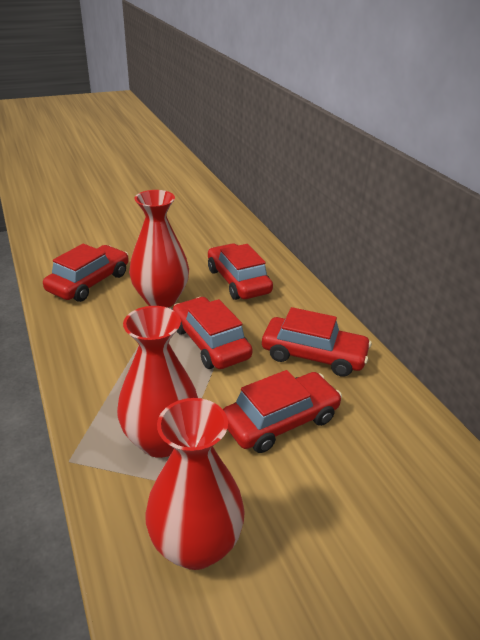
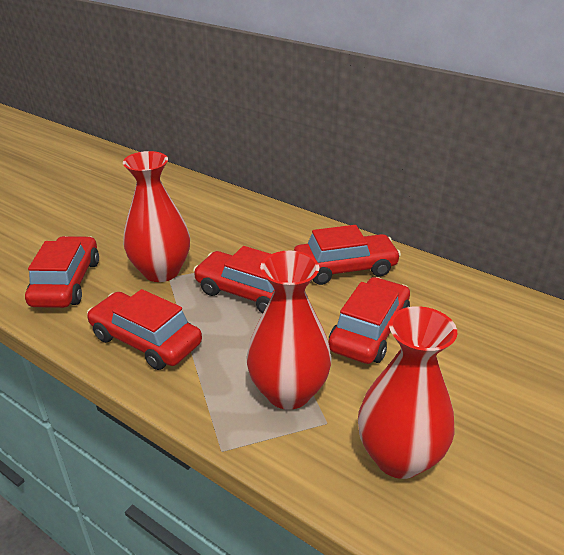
camera: 30 degrees left, 0 degrees up
(238, 281) = (219, 229): red car -> red car (146, 340)

